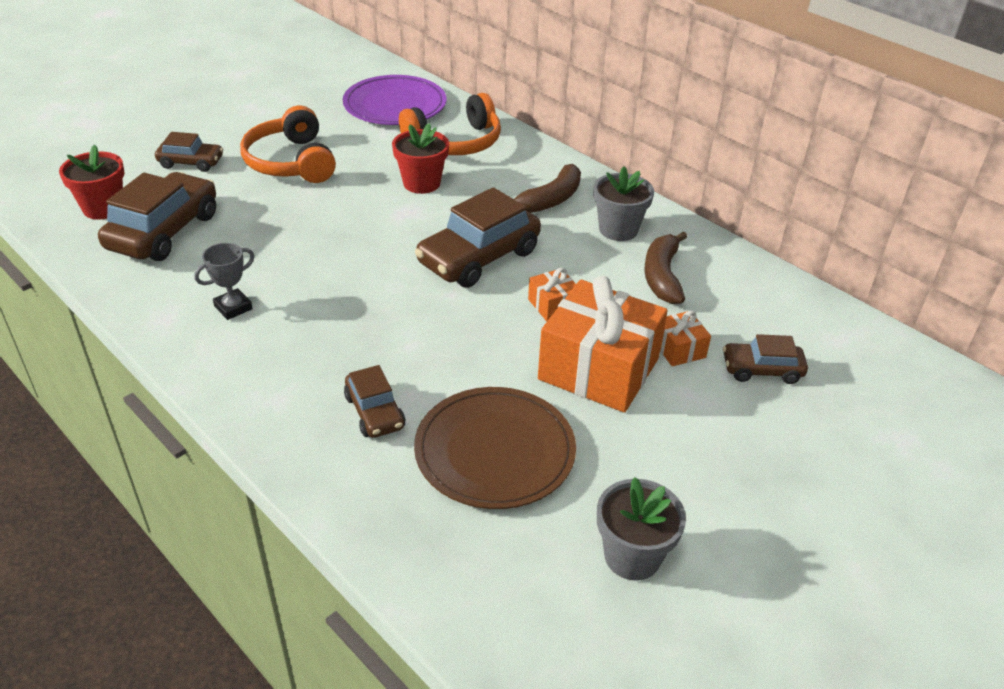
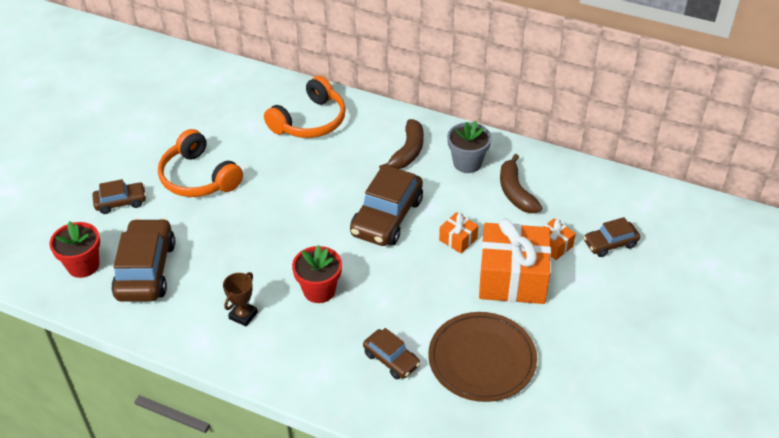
camera: 20 degrees left, 5 degrees up
(233, 307) = (243, 315): grey trophy -> brown trophy
(395, 105) = (243, 99): purple plate -> none
(421, 183) = (308, 166): red flower pot -> red flower pot (319, 290)
(632, 556) = (597, 397): grey flower pot -> none

